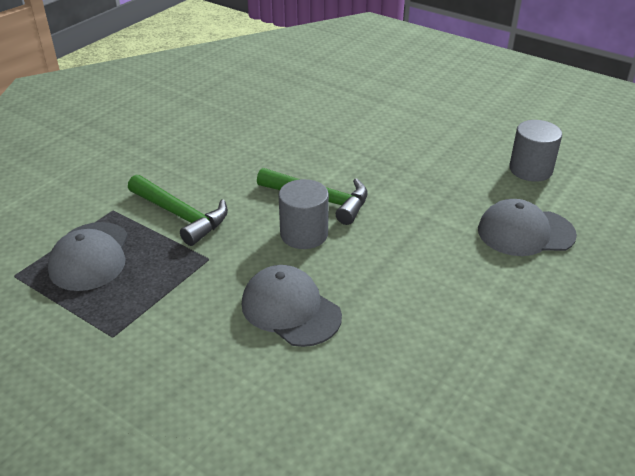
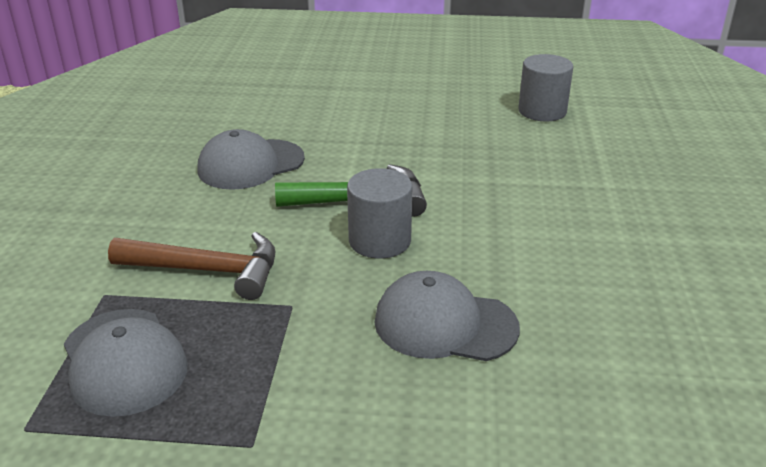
camera: 30 degrees left, 5 degrees down
(181, 216) = (208, 270): green hammer -> brown hammer
(525, 232) = (596, 167): grey cap -> grey cap (250, 164)

